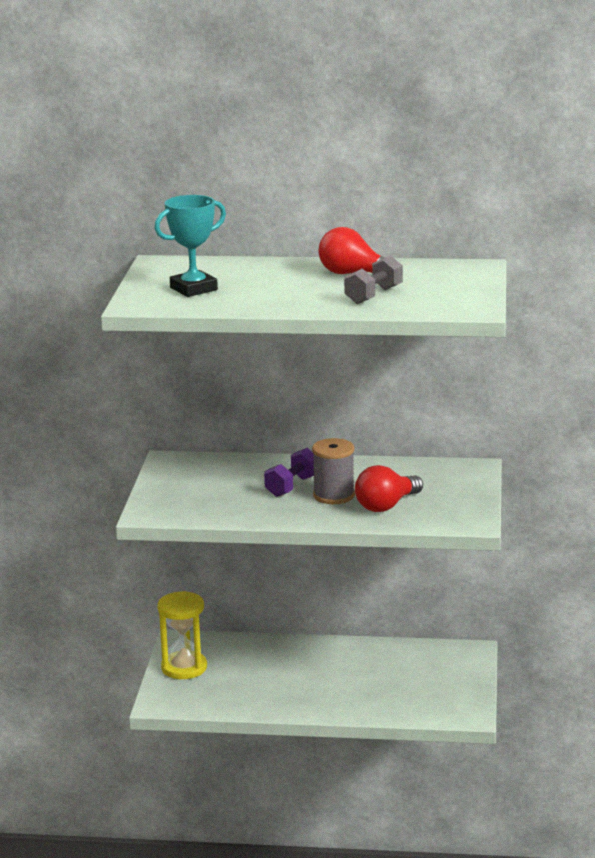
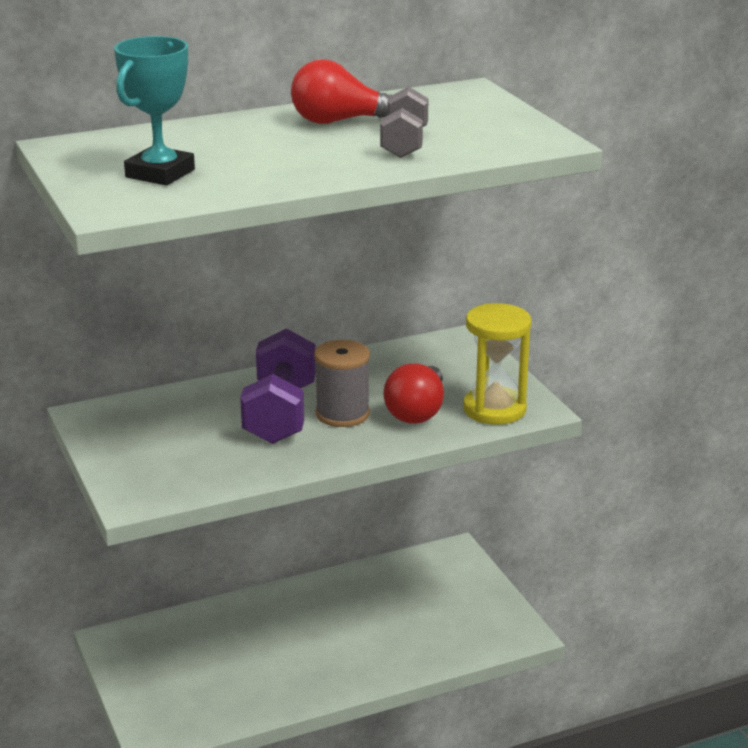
camera: 30 degrees left, 5 degrees up
(184, 668) = (147, 676): yellow hourglass -> yellow hourglass (494, 409)
(292, 486) = (280, 414): purple dumbbell -> purple dumbbell, size x1.58

